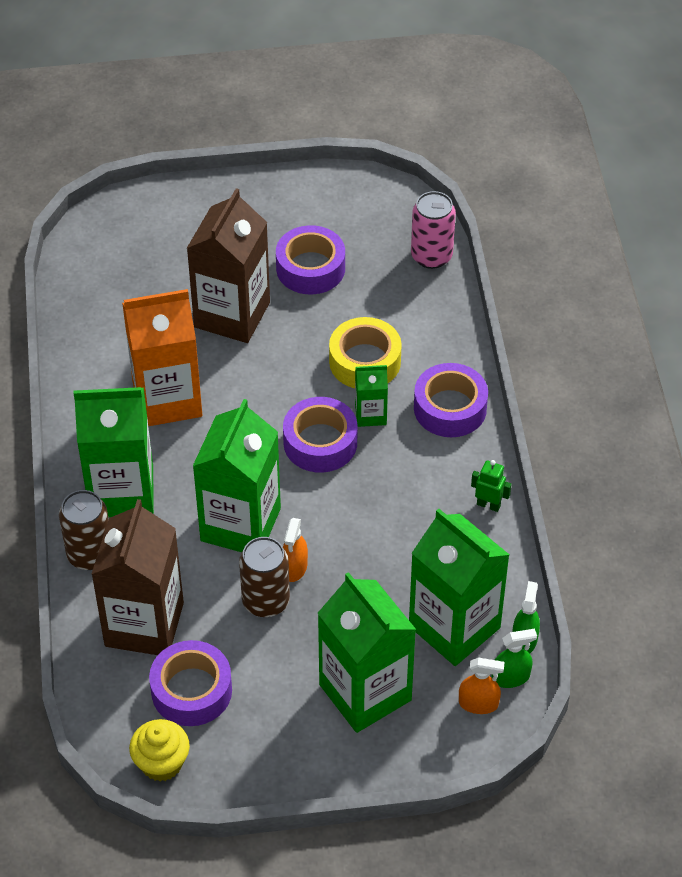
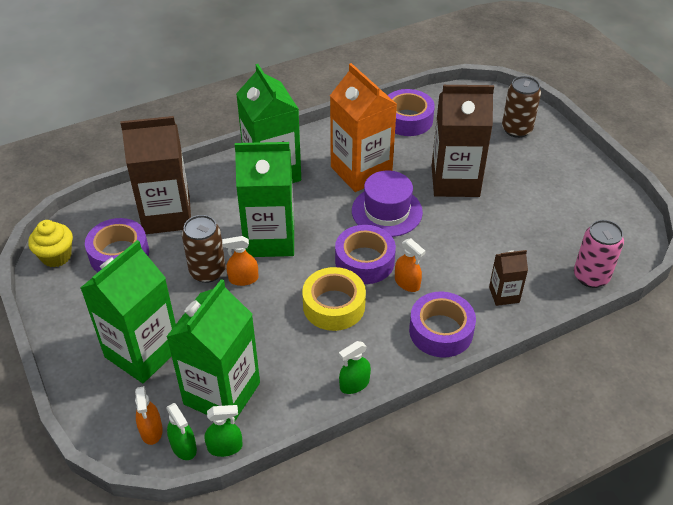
camera: 70 degrees right, 5 degrees down
(90, 554) = (214, 173): brown can -> brown can (516, 129)
(250, 396) = (387, 211): none -> purple hat
(310, 268) = (527, 209): purple tape -> purple tape (407, 119)
(365, 361) = (457, 265): yellow tape -> yellow tape (334, 305)
(370, 414) = (407, 283): green carton -> orange spray bottle
(424, 337) = (504, 295): none -> brown carton
(488, 505) = (354, 384): green robot -> green spray bottle

